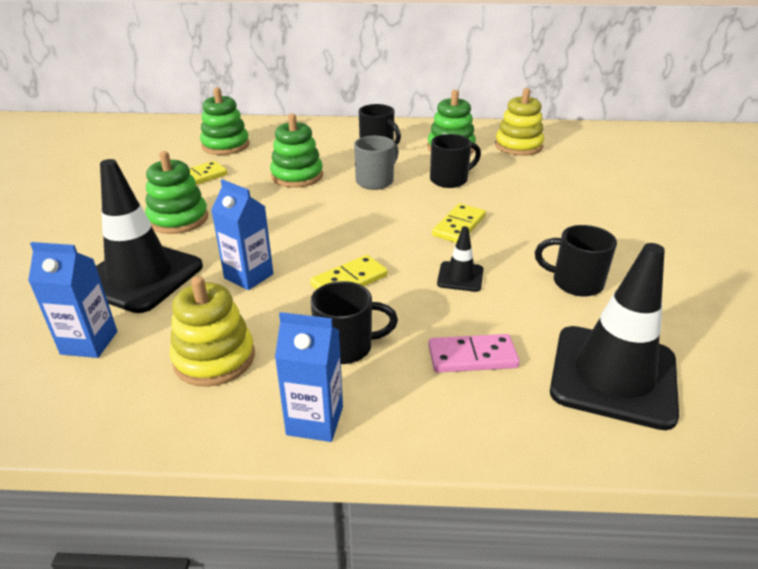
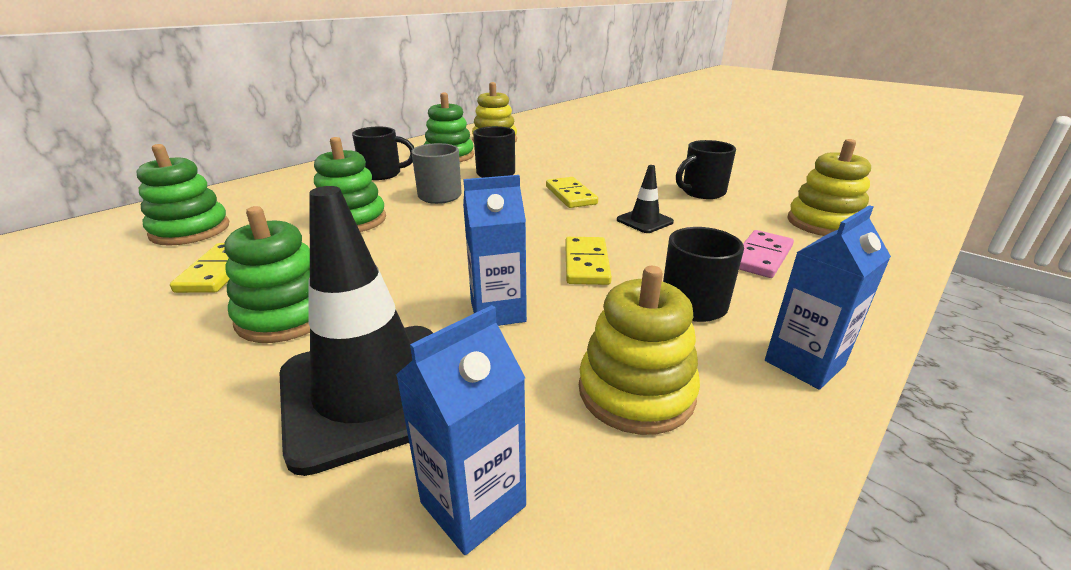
camera: 50 degrees left, 5 degrees down
(613, 376) = (823, 223): black traffic cone -> yellow stacking toy

